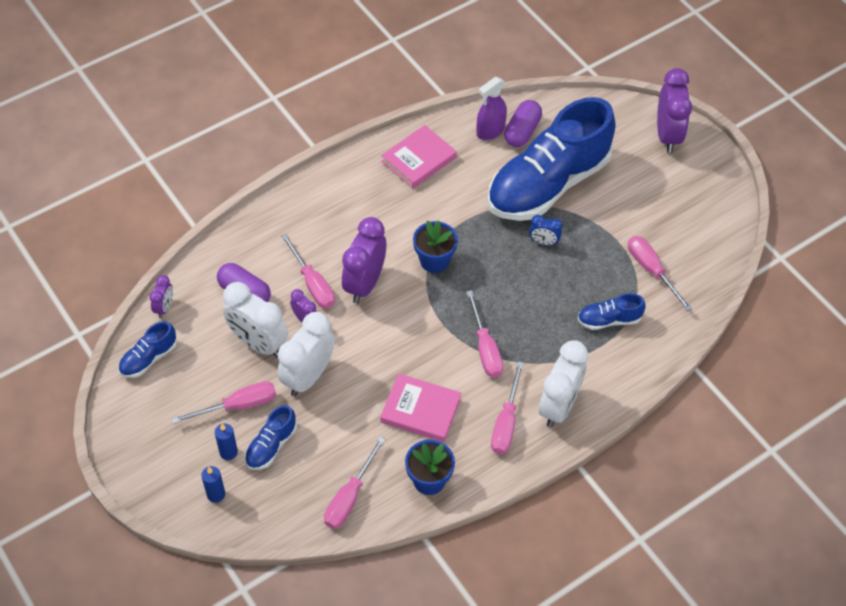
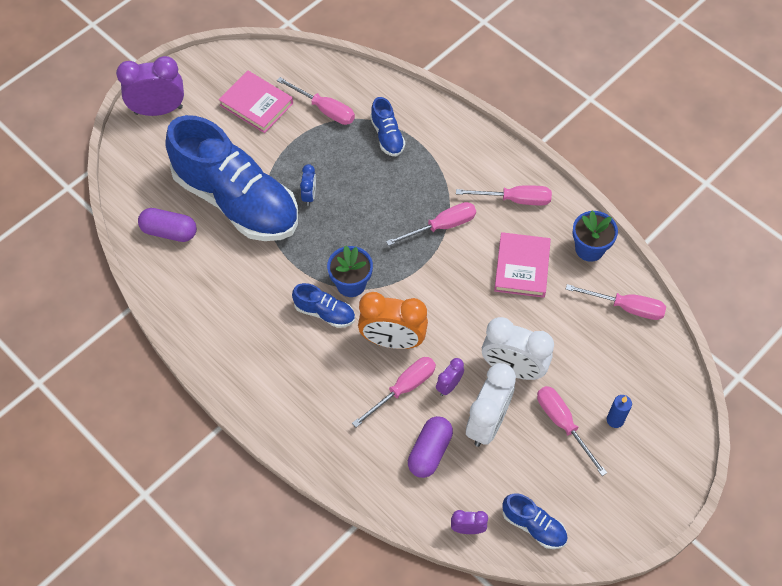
camera: 100 degrees left, 5 degrees up
(216, 494) = (661, 419): blue candle -> none
(271, 446) = (596, 384): blue shoe -> blue shoe (325, 313)
(365, 284) = (392, 340): purple clock -> orange clock
(418, 159) = (221, 320): pink book -> pink book (256, 104)
(490, 131) = (172, 260): purple spray bottle -> none
(559, 406) = (487, 163): white clock -> none
(651, 270) = (325, 110): pink screwdriver -> pink screwdriver turned 105 degrees counterclockwise

